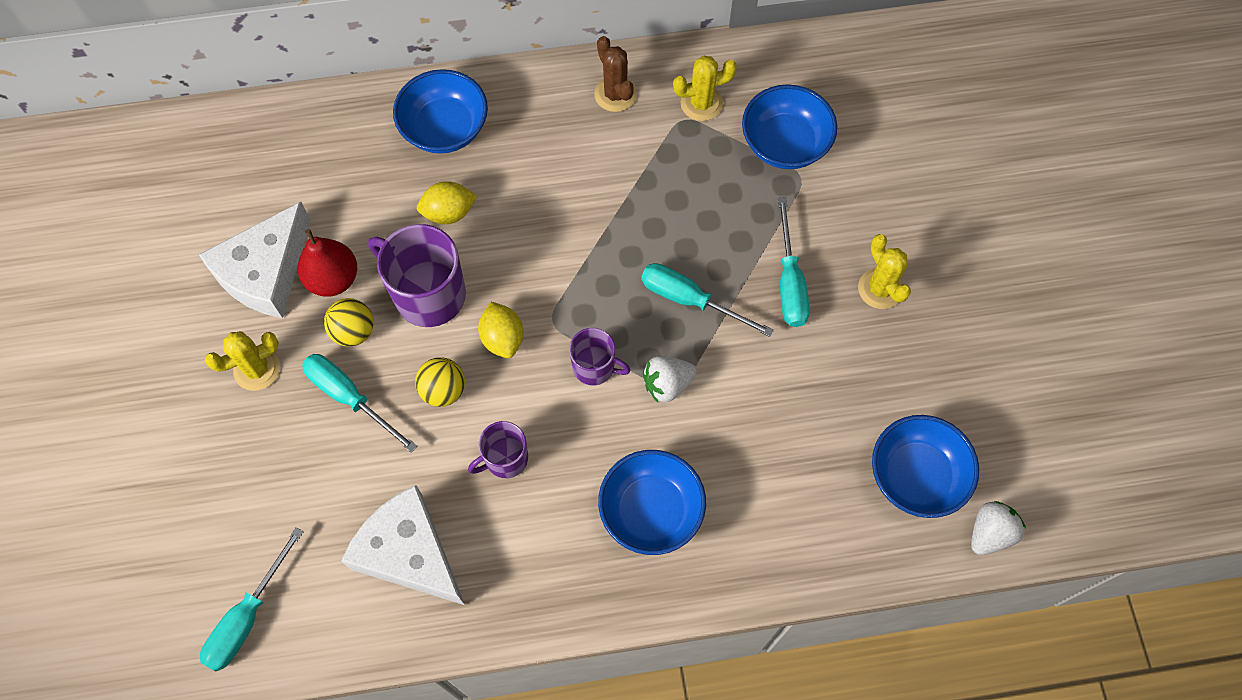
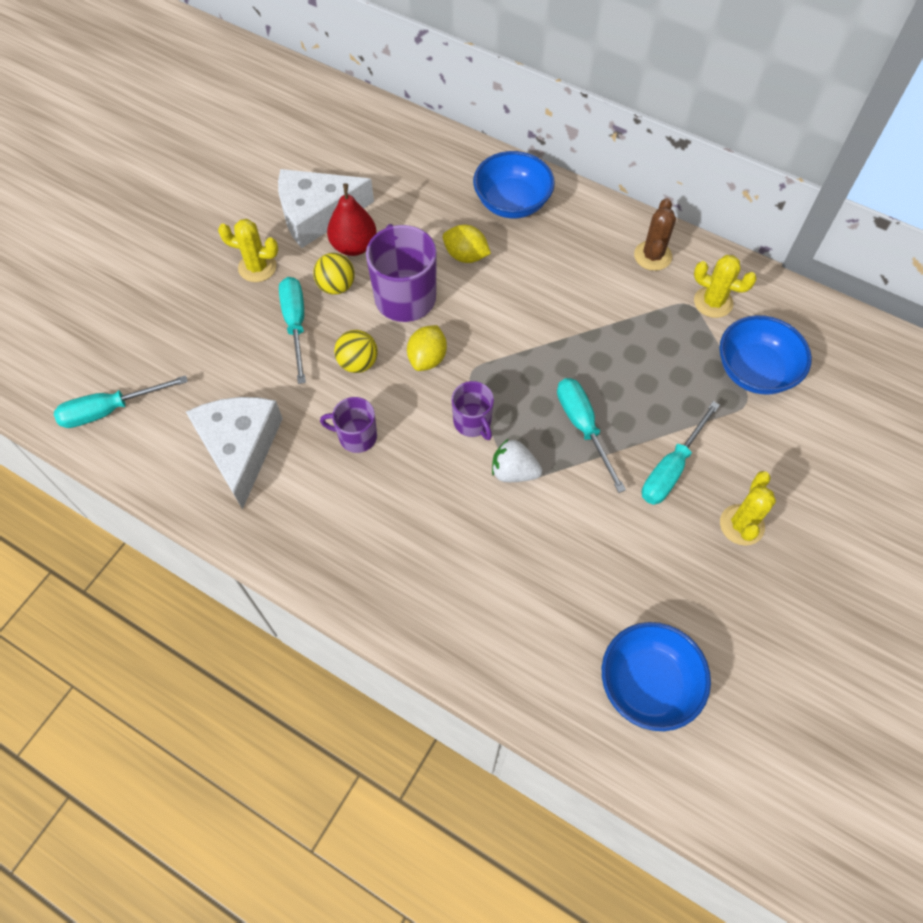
camera: 40 degrees right, 5 degrees down
(651, 511) = (422, 548): blue bowl -> none
(990, 533) = (672, 777): white strawberry -> none

